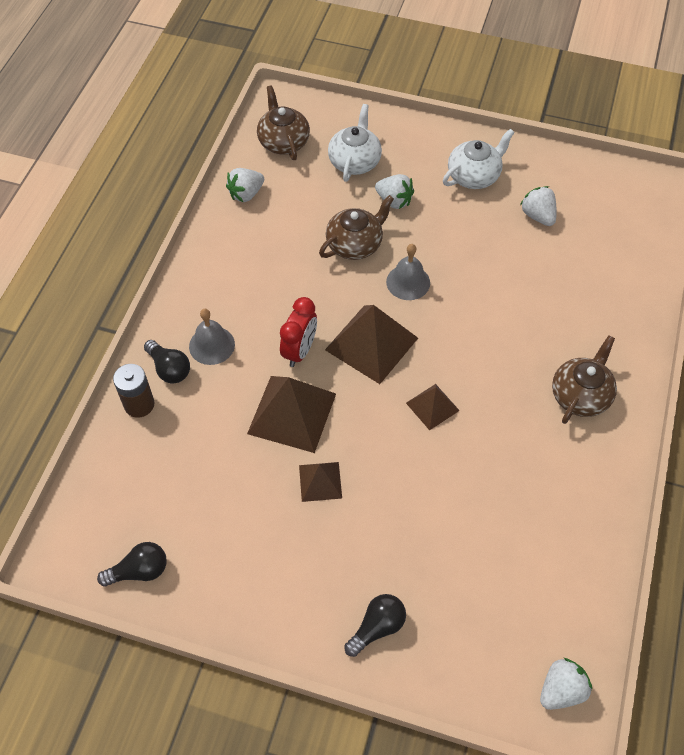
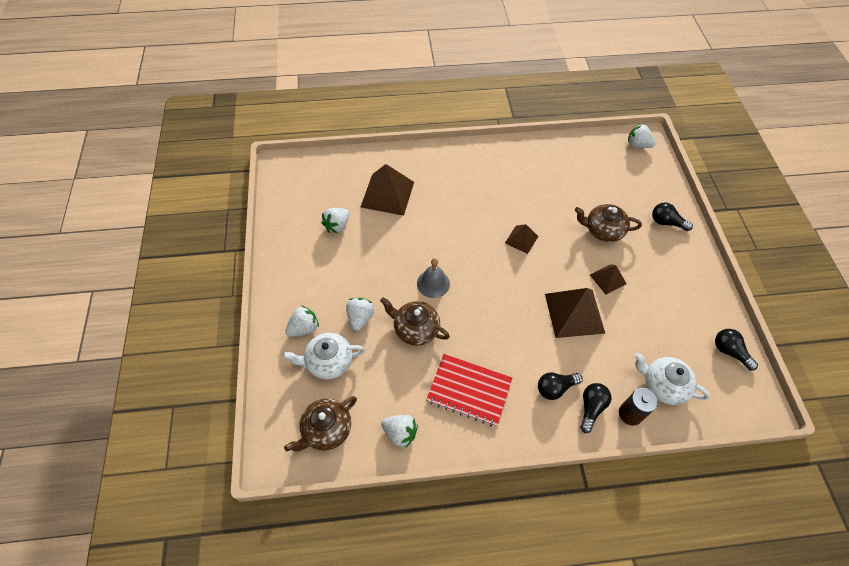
camera: 115 degrees left, 0 degrees up
(212, 345) = (555, 388): grey bell -> black light bulb
(256, 265) = (469, 390): none -> red notebook
(299, 351) = (526, 328): red clock -> none
(371, 343) = (495, 287): brown pyramid -> brown pyramid (387, 194)
(405, 152) = (304, 328): none -> white strawberry
(474, 176) = (312, 274): white teapot -> white teapot (663, 385)
(580, 395) = (470, 172): brown teapot -> brown teapot (603, 230)

